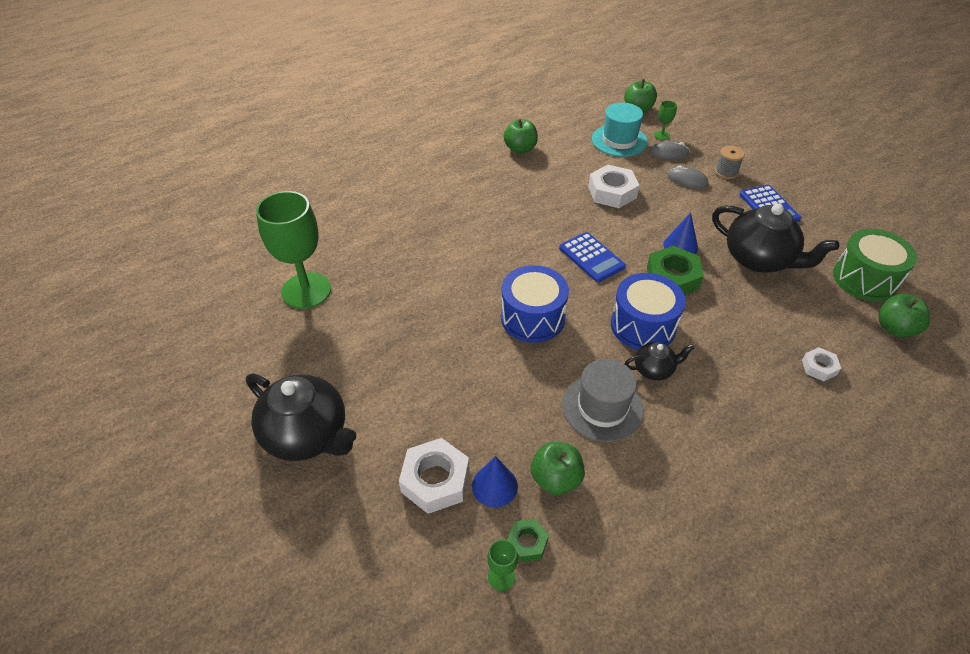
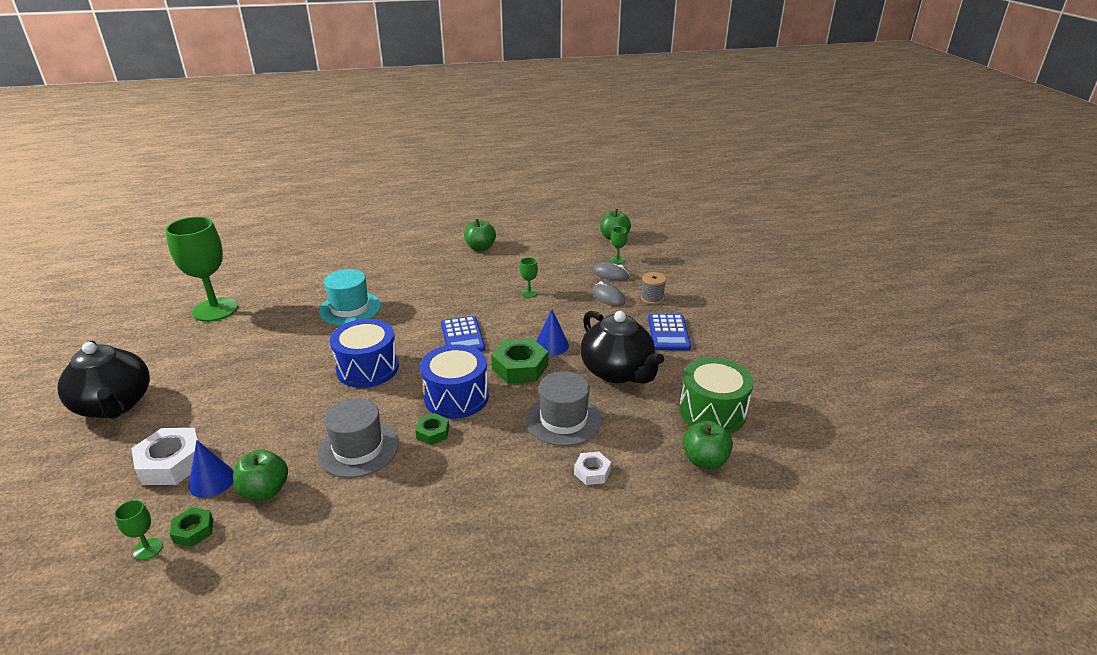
camera: 20 degrees right, 15 degrees down
(612, 192) = (529, 293): white nut -> green goblet
(619, 140) = (574, 257): turquoise hat -> turquoise hat (350, 308)
(654, 369) = (433, 433): black teapot -> green nut
(754, 322) = (563, 420): none -> grey hat

